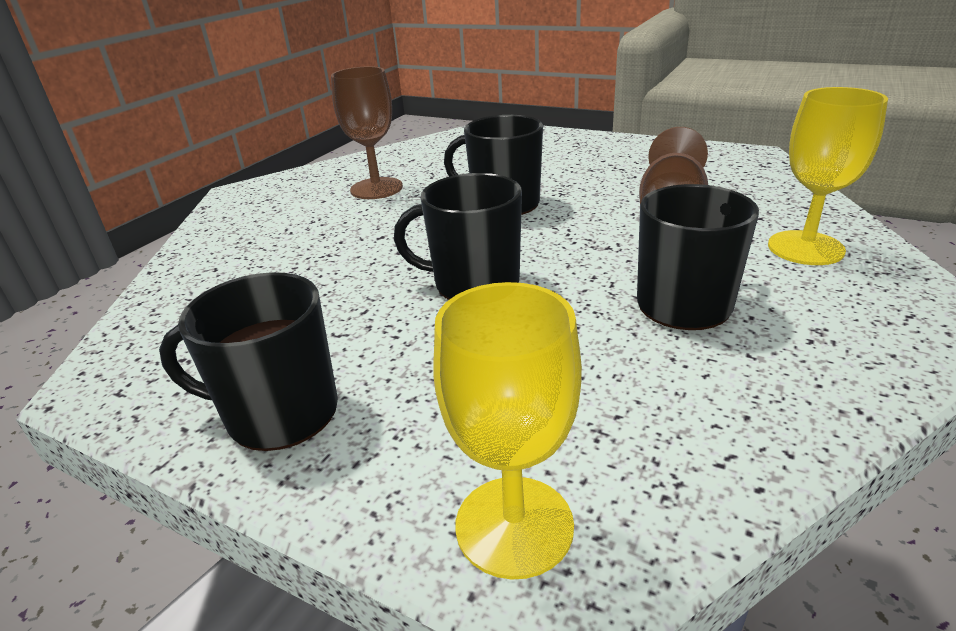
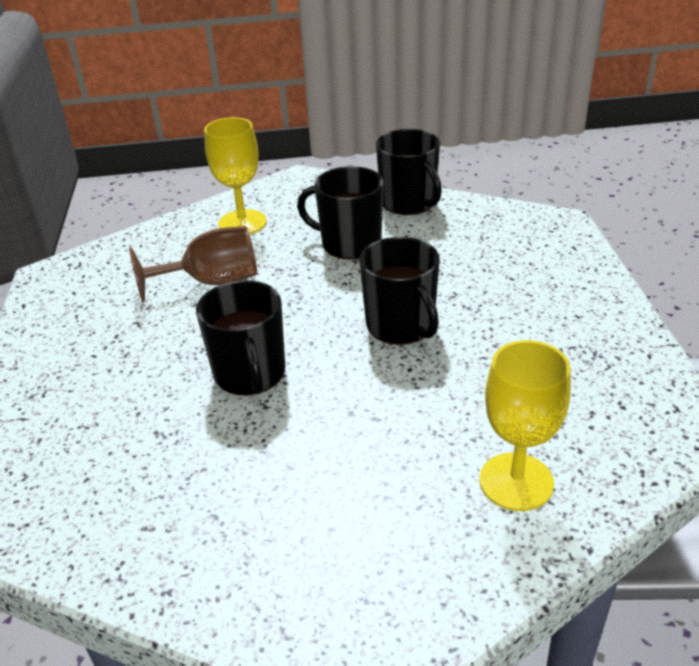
camera: 125 degrees left, 5 degrees up
(279, 413) = (595, 329): black mug -> black mug (409, 202)
(376, 188) = (267, 498): brown goblet -> none
(514, 525) = (554, 237): yellow goblet -> yellow goblet (516, 482)

